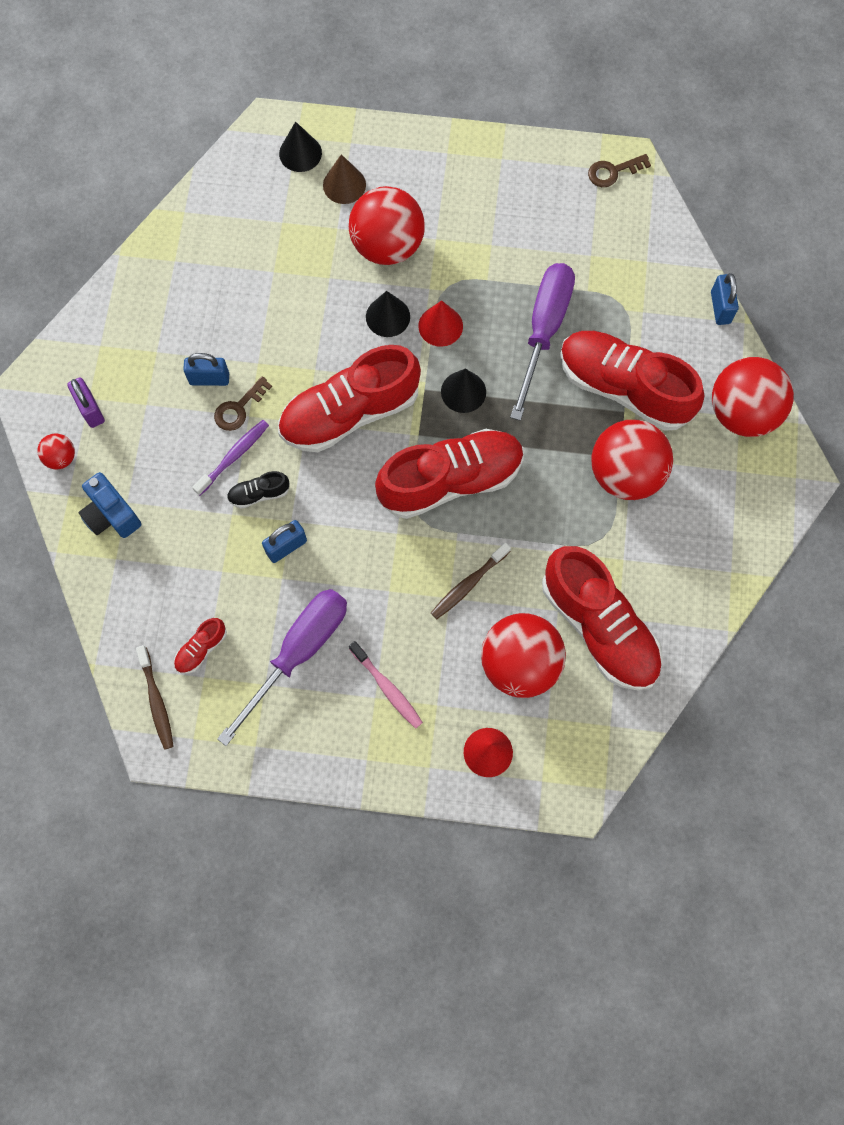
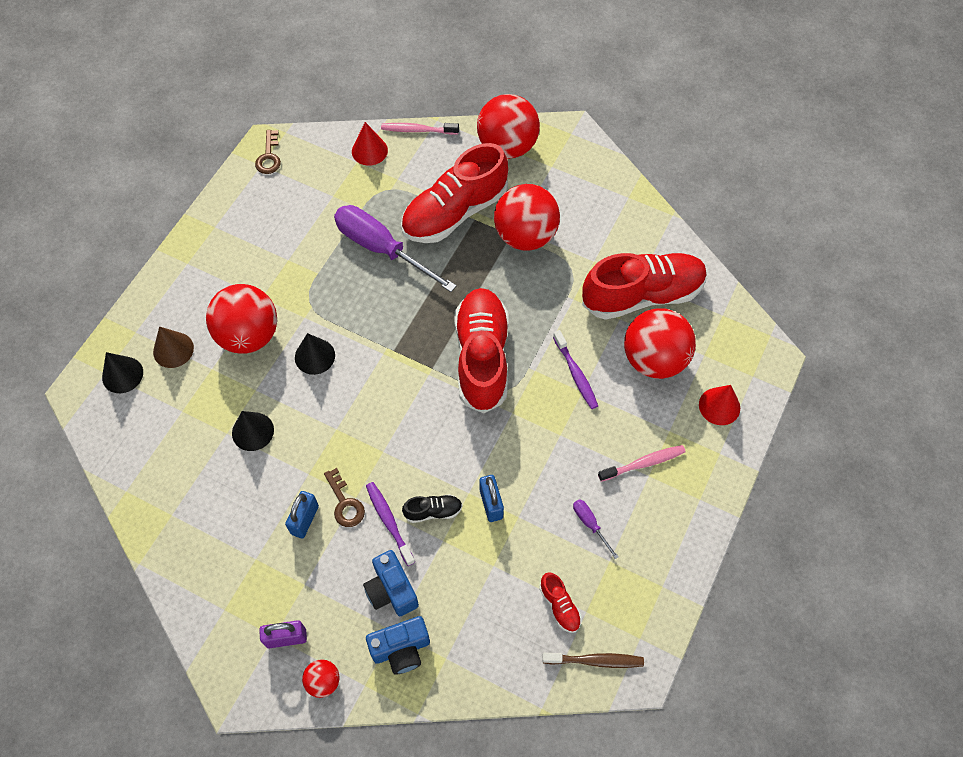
camera: 70 degrees left, 10 degrees down
(165, 485) = (391, 590): none -> blue camera
(259, 494) = (433, 511): black shoe -> black shoe turned 105 degrees counterclockwise
(298, 652) = (590, 524): purple screwdriver -> purple screwdriver, size x0.41
(349, 413) = (389, 414): red shoe -> none
(440, 326) = (342, 320): red cone -> red cone (369, 151)
(463, 391) = (408, 322): black cone -> black cone (253, 431)
(468, 584) = (576, 374): brown toothbrush -> purple toothbrush
(720, 307) = (417, 130): blue padlock -> pink toothbrush

